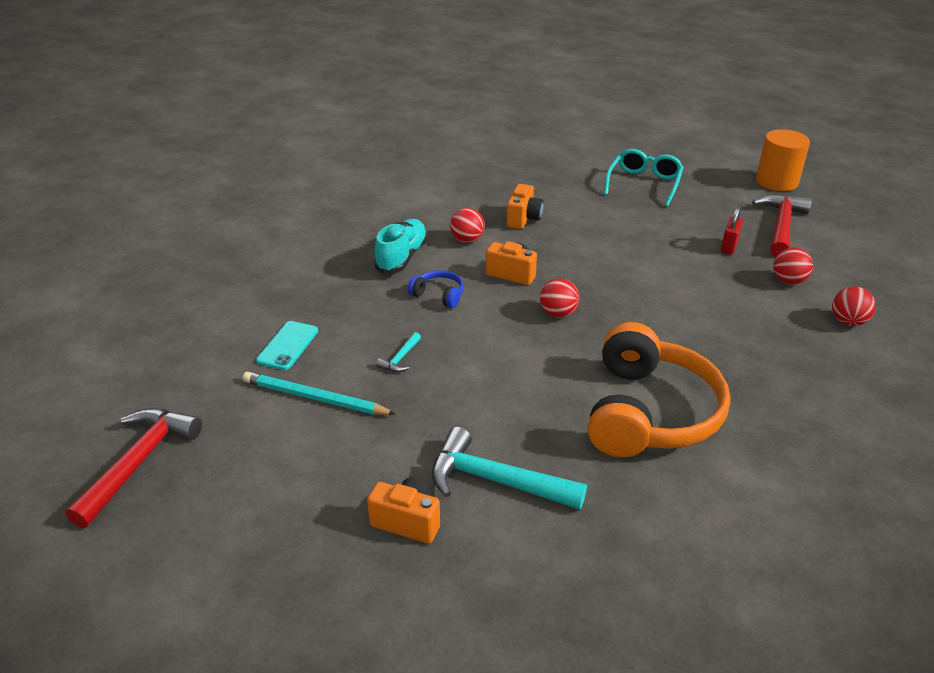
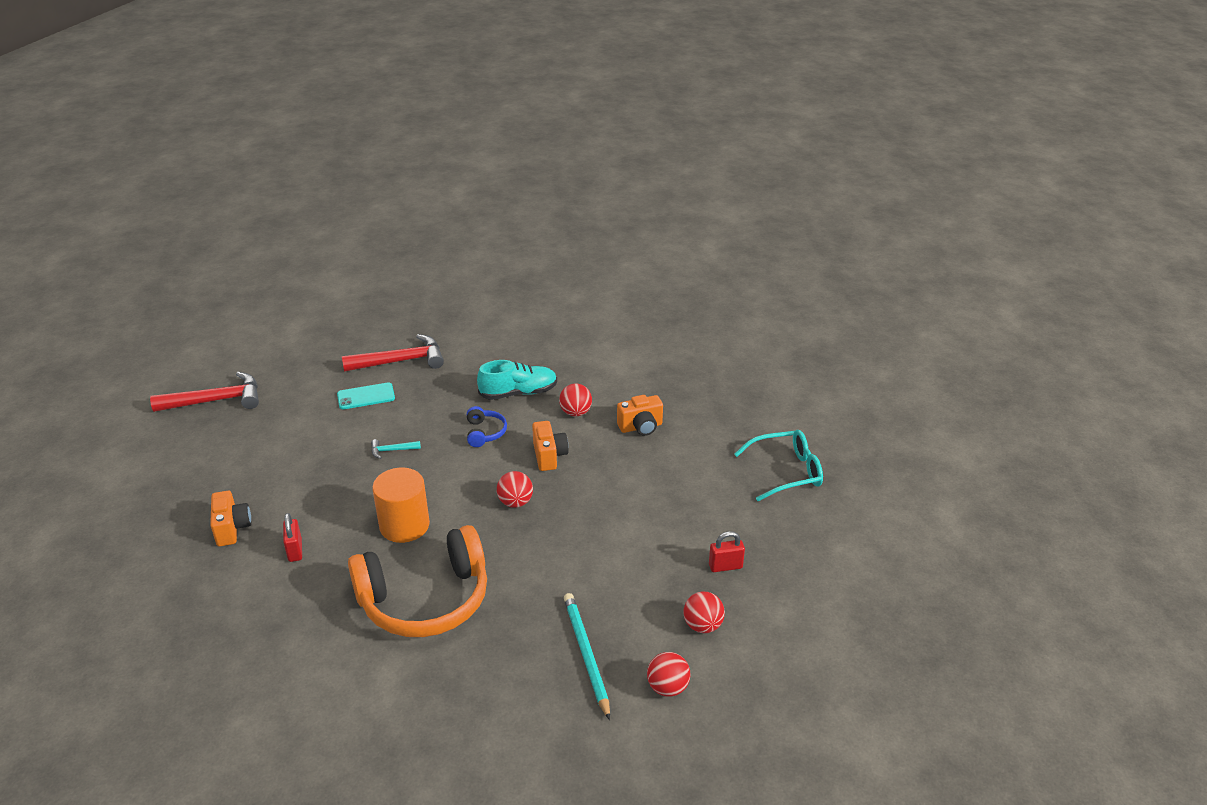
camera: 55 degrees right, 0 degrees up
(315, 398) = (321, 435): turquoise pencil -> turquoise pencil (586, 655)
(496, 480) = (295, 550): turquoise hammer -> red padlock
(776, 181) = (903, 560): orange cylinder -> orange cylinder (404, 525)
(781, 226) = (807, 591): red hammer -> red hammer (401, 361)

